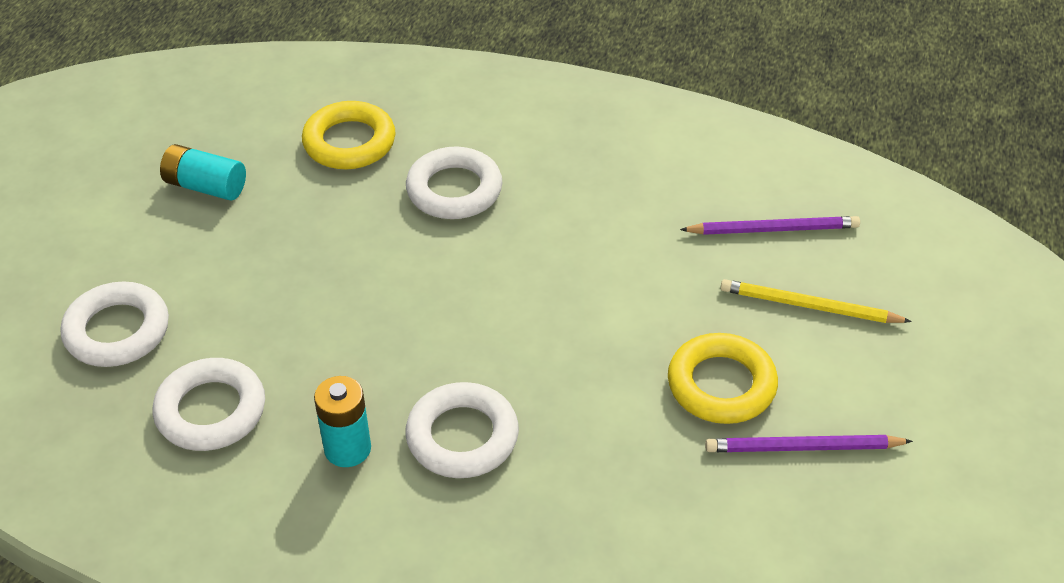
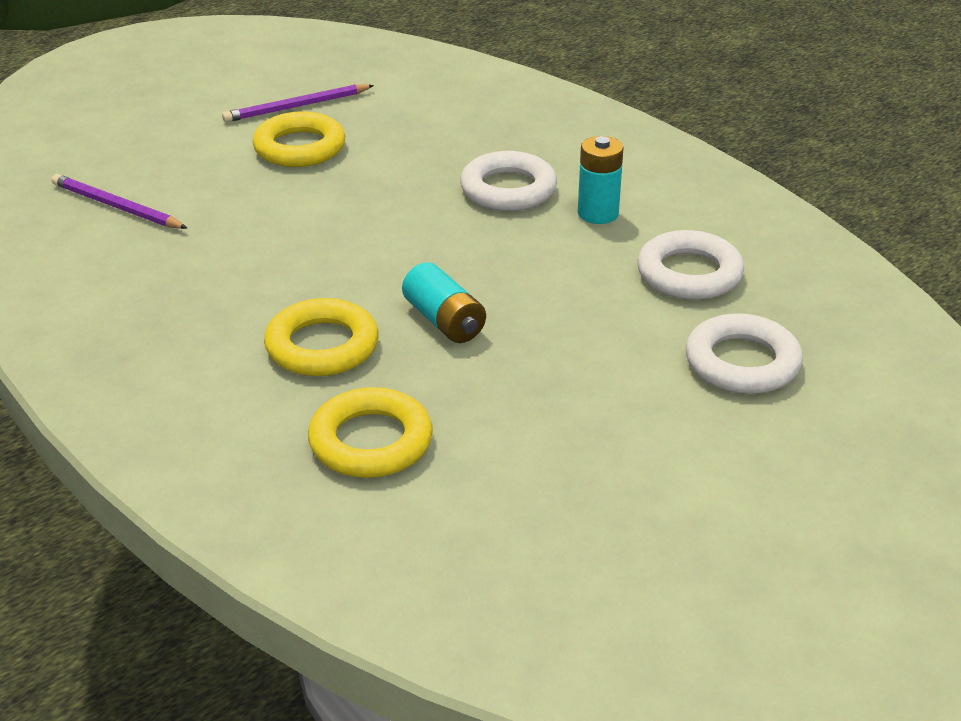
camera: 145 degrees left, 10 degrees down
(205, 186) = (567, 464): turquoise battery -> turquoise battery (444, 321)
(454, 190) = (322, 346): white ring -> yellow ring
(804, 448) = (297, 107): purple pencil -> purple pencil turned 120 degrees clockwise
(810, 306) = (174, 158): yellow pencil -> none

